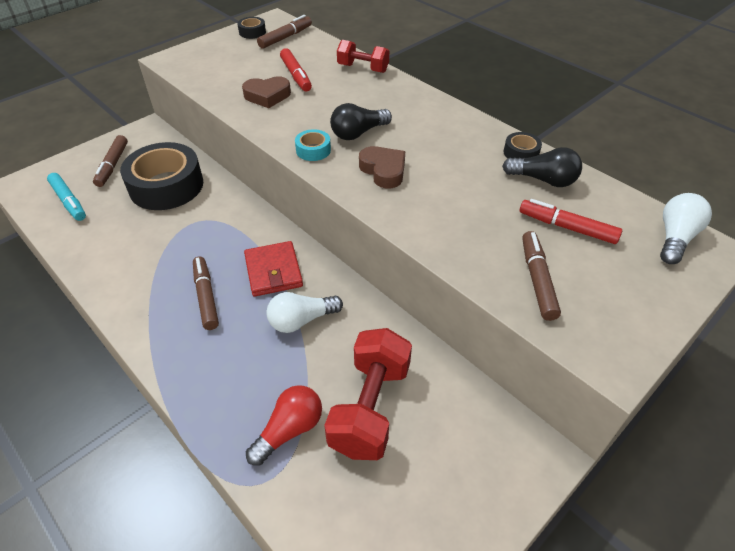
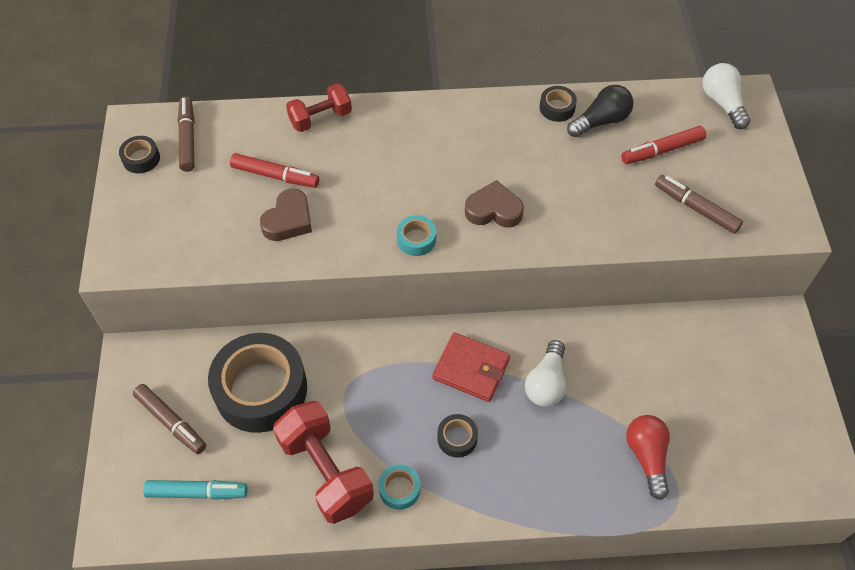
camera: 50 degrees left, 10 degrees up
(138, 290) = (399, 489): none -> turquoise tape
(206, 297) = (457, 438): brown marker -> black tape
(358, 133) = (423, 191): black light bulb -> none
(370, 407) = (667, 392): red dumbbell -> red dumbbell (326, 471)

